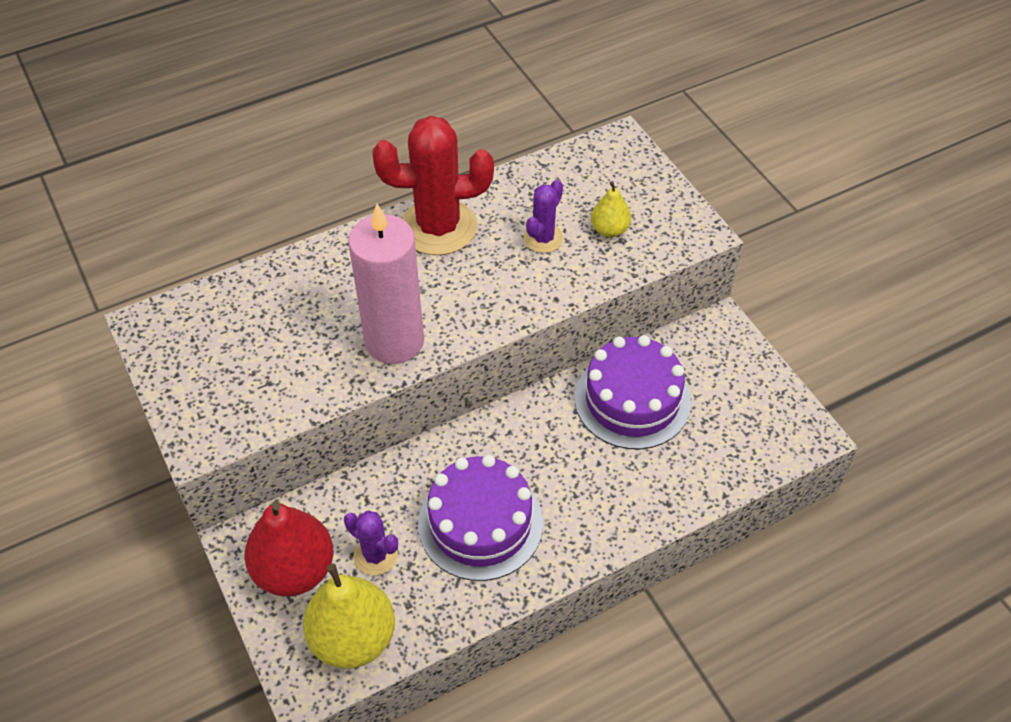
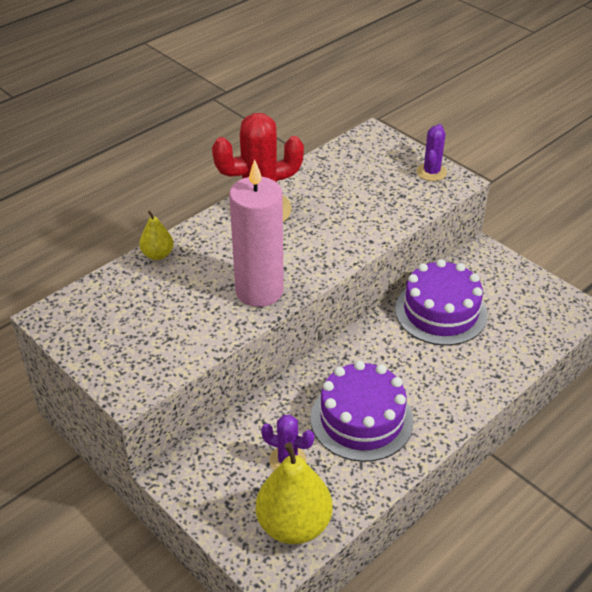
camera: 15 degrees left, 10 degrees down
(294, 570) = (225, 485): red pear -> none
(543, 238) = (344, 204): purple cactus -> purple cactus (431, 172)
(609, 230) = (390, 190): yellow pear -> yellow pear (158, 254)

